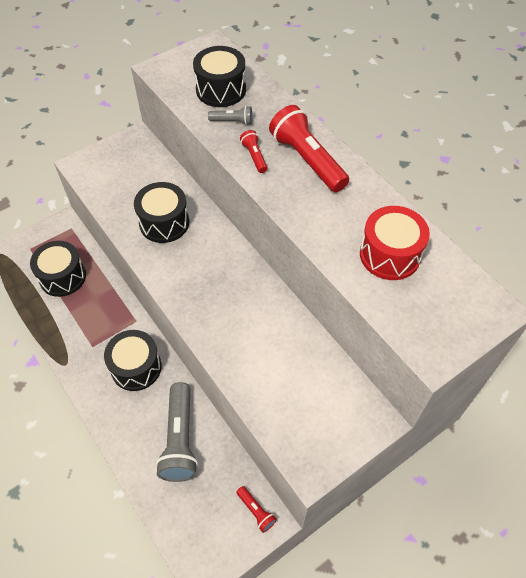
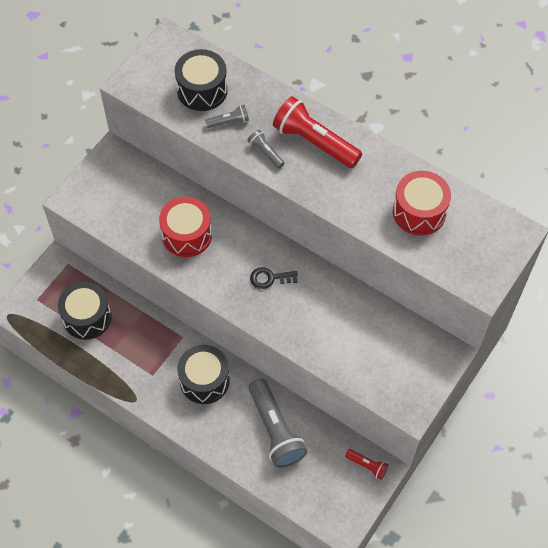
camera: 20 degrees left, 5 degrees up
(164, 223) = (187, 235): black drum -> red drum
(222, 285) = (269, 278): none -> black key
(254, 156) = (265, 153): red flashlight -> grey flashlight

